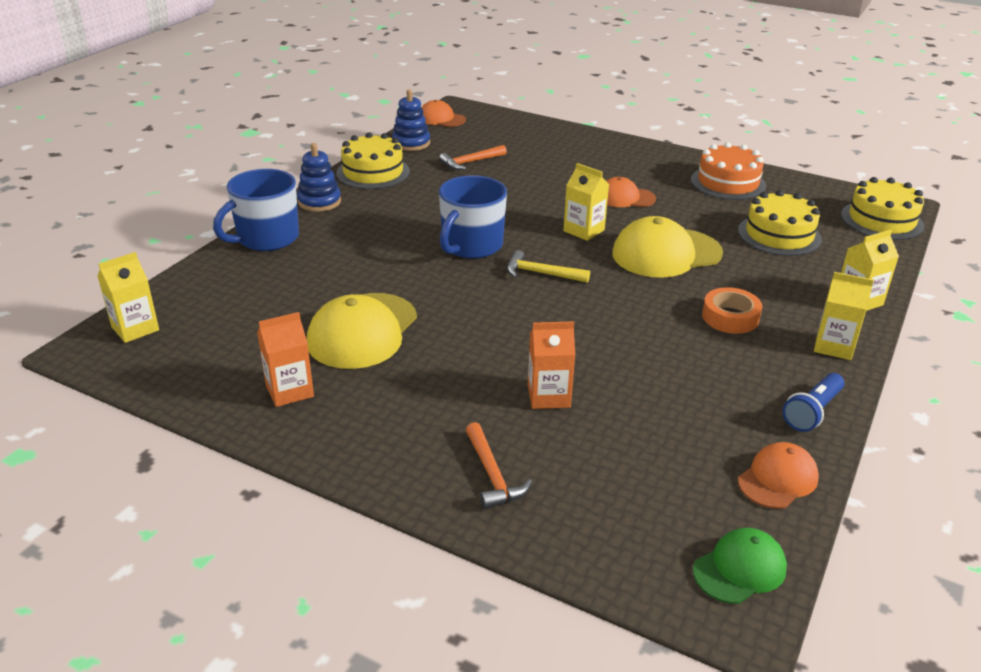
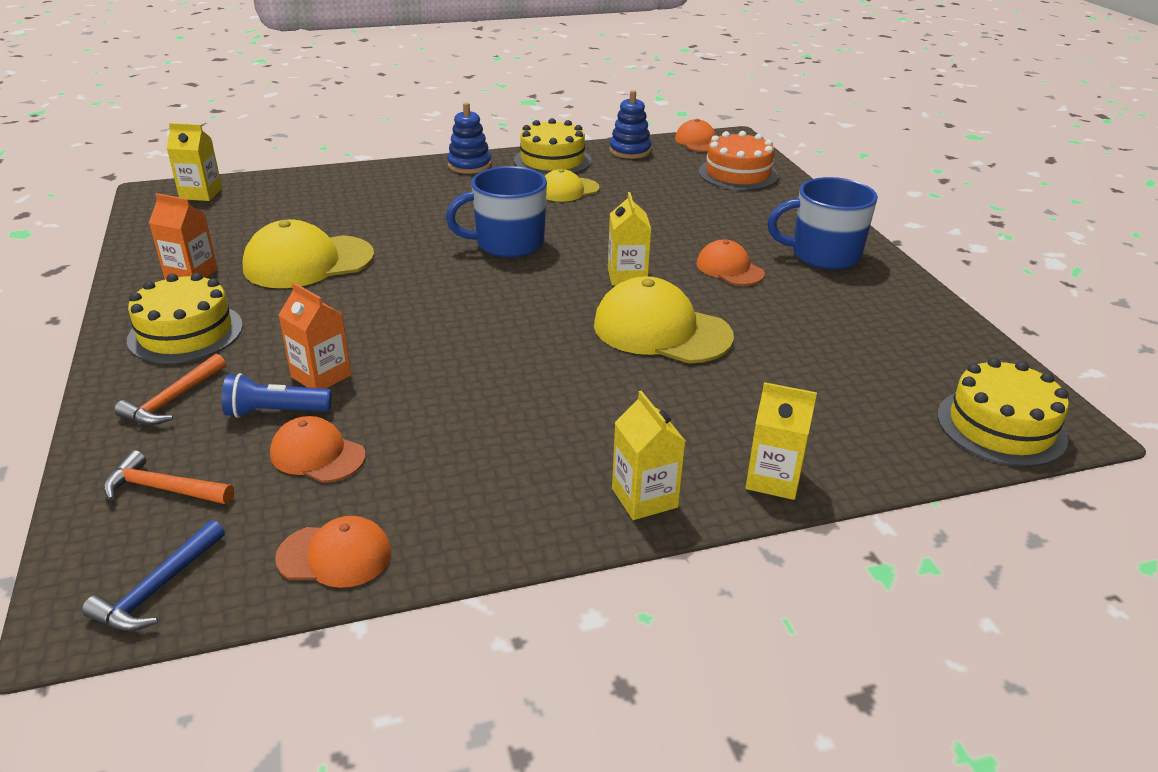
camera: 45 degrees right, 0 degrees up
(266, 238) = (383, 174): blue mug -> blue mug (823, 255)
(430, 189) = (568, 190): none -> yellow cap
(471, 162) = (648, 183): orange hammer -> orange hammer (163, 489)
(541, 273) = (515, 290): yellow hammer -> none
(652, 439) = (317, 455): none -> orange cap
(728, 183) = (877, 304): orange cake -> orange cake (738, 174)
(730, 317) = (599, 412): orange tape -> none
(740, 569) = (158, 588): green cap -> blue hammer
(779, 235) = (824, 375): yellow cake -> yellow cake (185, 333)
(812, 412) = (488, 532): blue flashlight -> blue flashlight (275, 412)

